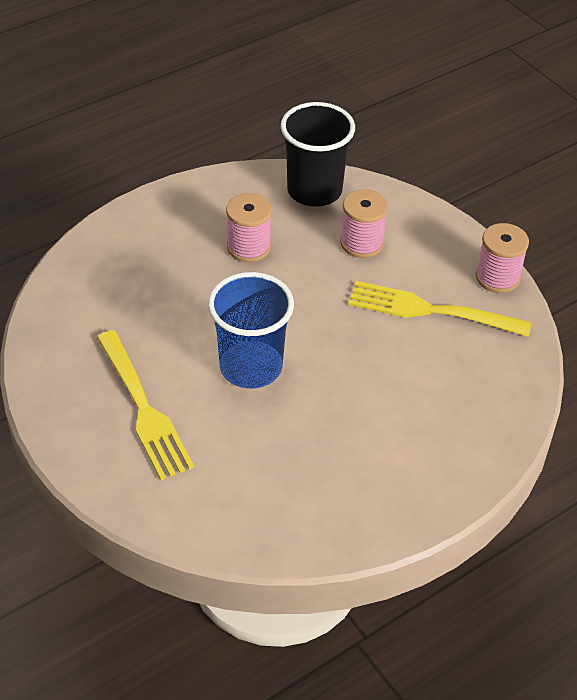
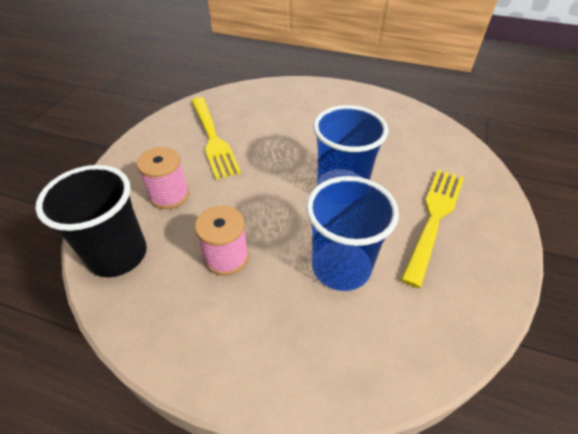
camera: 125 degrees left, 0 degrees up
(166, 307) = (341, 267): none -> blue cup
(497, 277) = (159, 126): pink spool -> none

